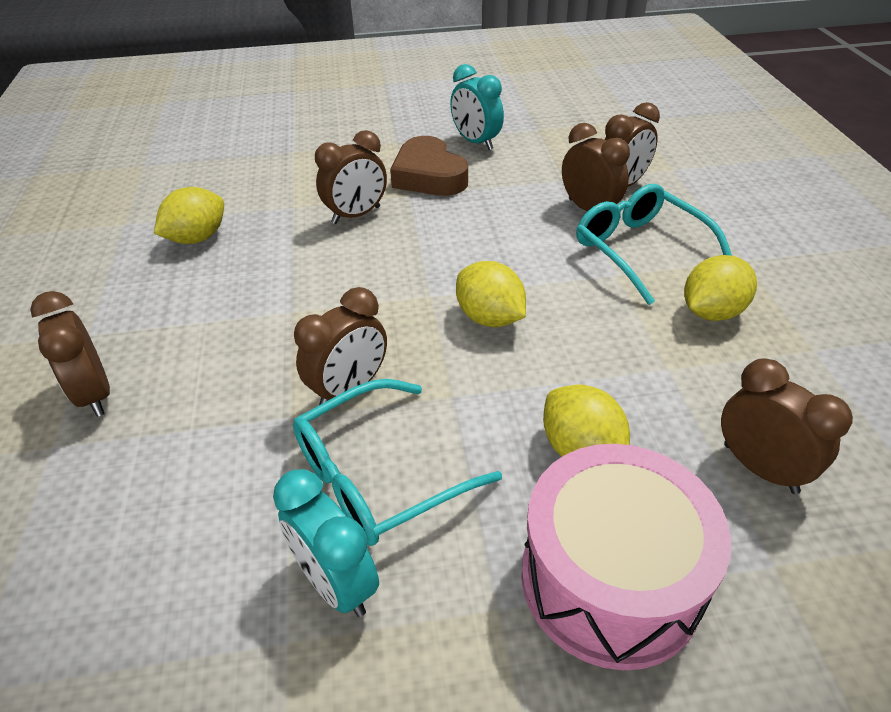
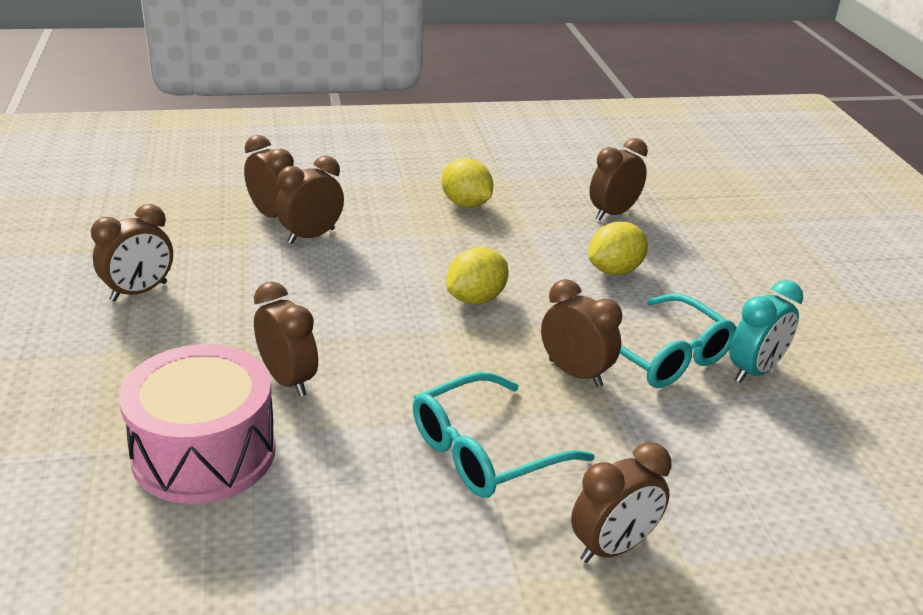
camera: 95 degrees left, 10 degrees down
(197, 238) = (315, 517): yellow lemon -> none
(429, 176) = (210, 327): brown heart -> none
(476, 142) = (139, 292): turquoise clock -> brown clock
(610, 579) = (709, 271): pink drum -> pink drum (204, 453)
(641, 251) = (383, 220): turquoise glasses -> turquoise glasses (486, 451)

